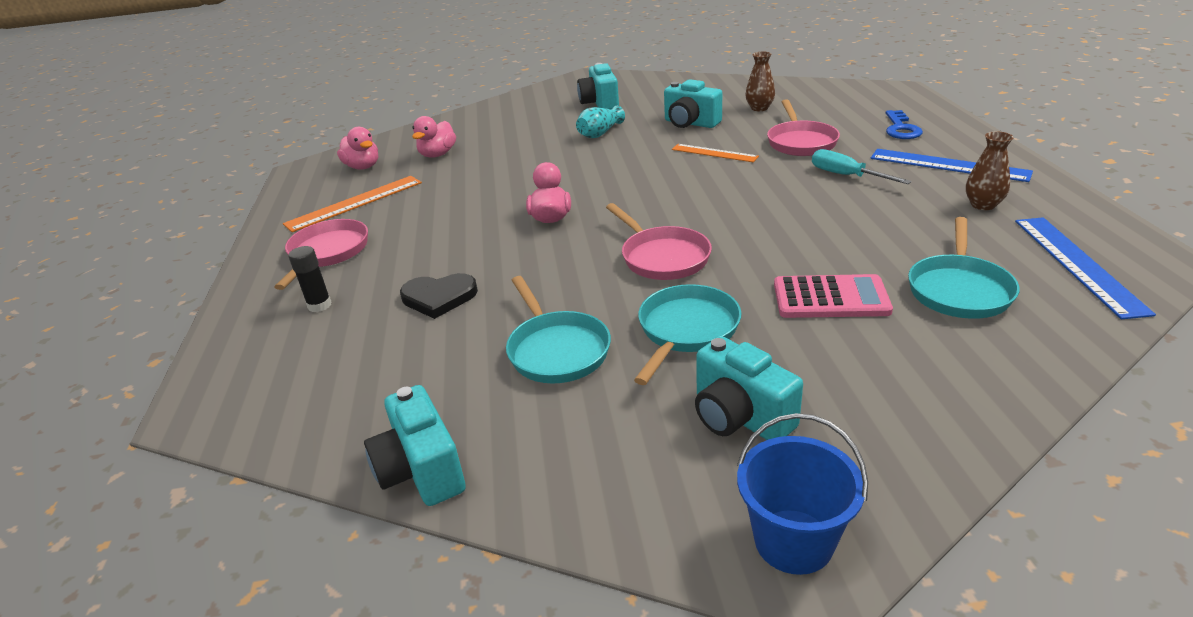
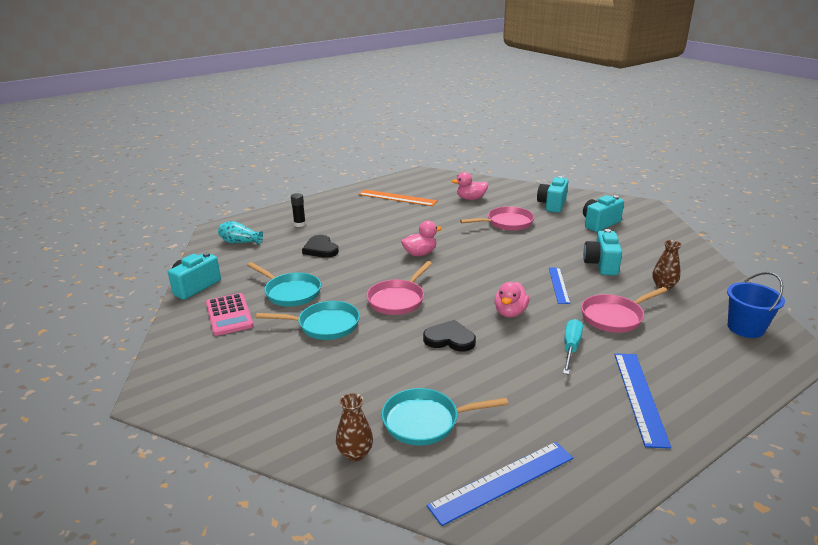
camera: 60 degrees right, 5 degrees down
(327, 253) = (344, 209): pink pan -> pink pan (507, 223)
(363, 167) = (438, 185): pink duck -> pink duck (510, 312)
(556, 350) = (290, 292): turquoise pan -> turquoise pan turned 90 degrees counterclockwise
(600, 133) = (549, 237): turquoise vase -> turquoise vase (240, 242)
(714, 153) = (558, 285): orange ruler -> blue ruler
(740, 417) = (255, 358): turquoise camera -> turquoise camera (552, 204)
(787, 239) = (450, 339): none -> black heart
(793, 541) = (170, 390): blue bucket -> blue bucket (745, 328)
(830, 298) = (385, 368): pink calculator -> pink calculator (229, 315)
(901, 129) = (696, 362): blue key -> none
(983, 205) = (573, 423): brown vase -> brown vase (355, 453)

